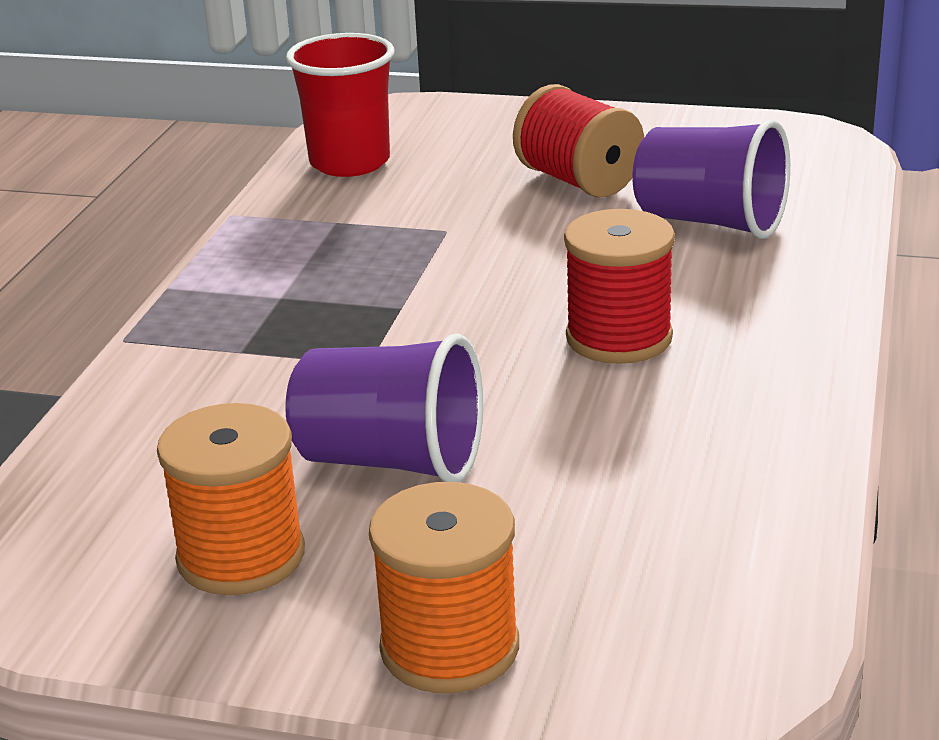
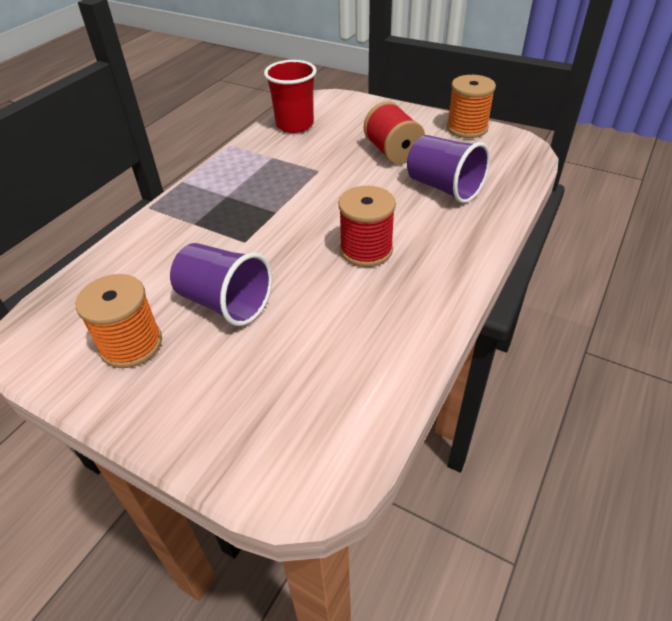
camera: 15 degrees right, 15 degrees up
(450, 647) = (193, 425): orange spool -> orange spool (467, 128)

